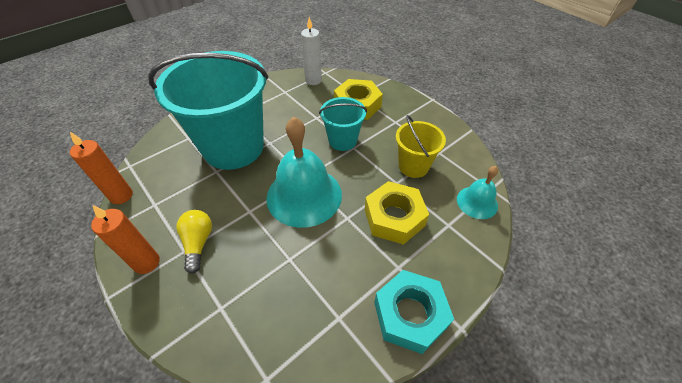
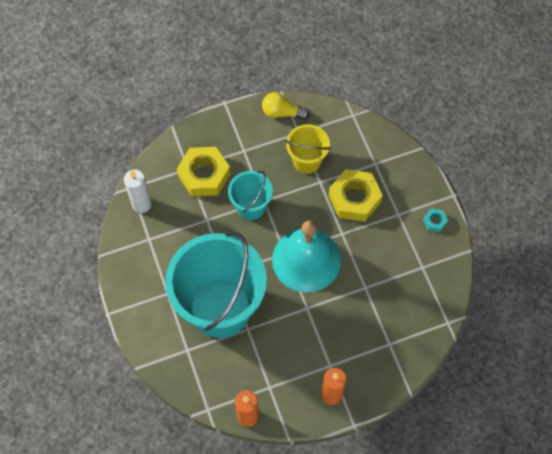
camera: 70 degrees left, 15 degrees up
(198, 243) = (326, 353): yellow light bulb -> yellow light bulb (282, 112)
(410, 314) = (434, 221): turquoise nut -> turquoise nut, size x0.45
(477, 202) = (362, 132): turquoise bell -> none

